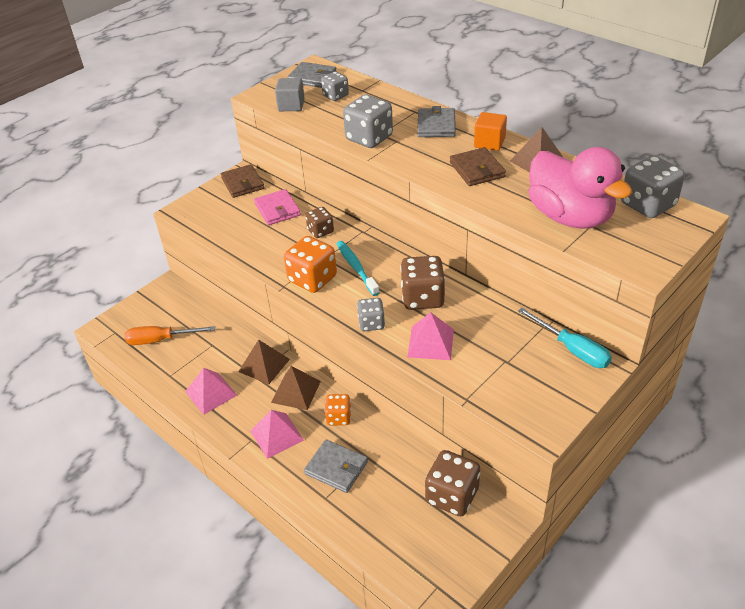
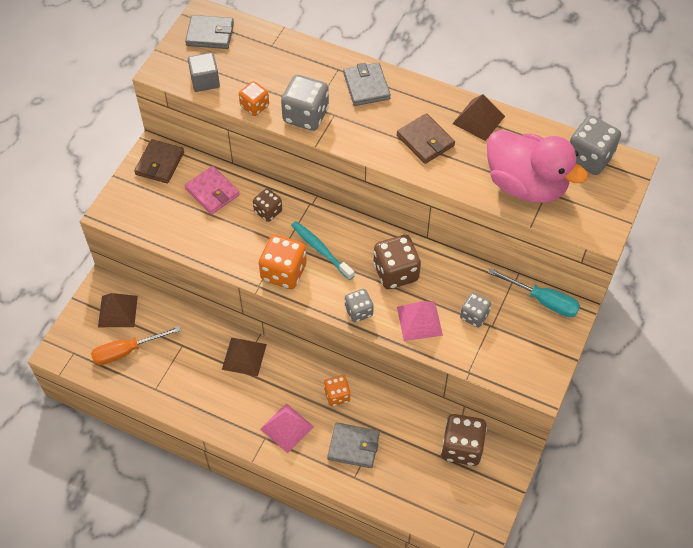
camera: 20 degrees left, 15 degrees up
(211, 393) = (205, 399): pink pyramid -> none
(242, 183) = (159, 163): brown wallet -> brown wallet turned 60 degrees clockwise
(296, 391) = (286, 378): brown pyramid -> brown pyramid (117, 311)
(326, 126) = (254, 106): none -> orange dice
(335, 96) = (247, 59): grey dice -> grey dice (474, 316)
(489, 143) = (426, 102): orange cube -> none

